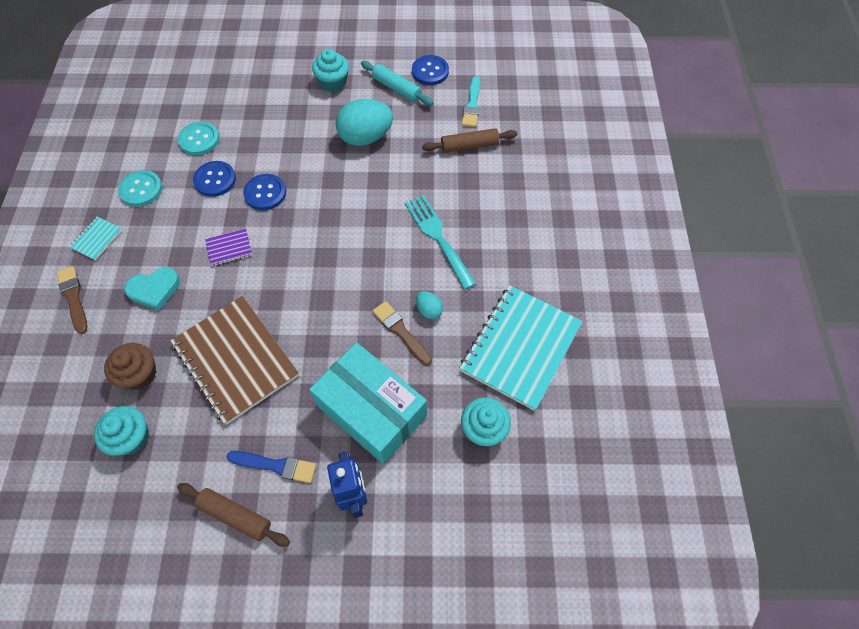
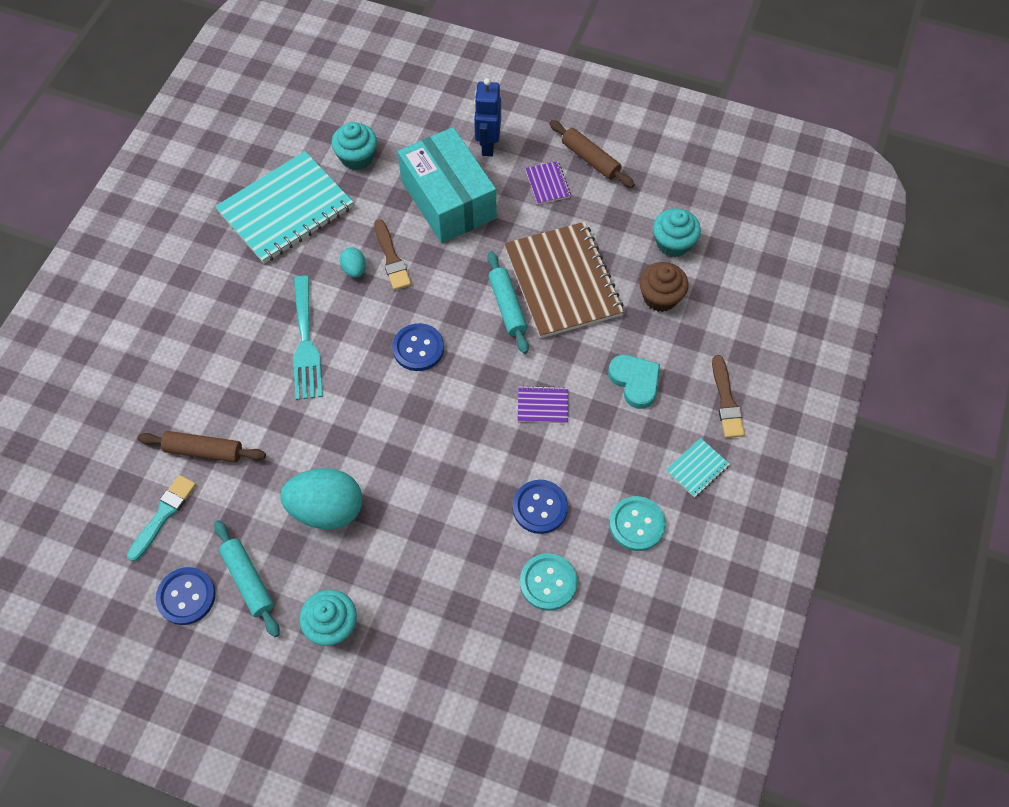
camera: 160 degrees left, 0 degrees up
(154, 290) = (635, 381): turquoise heart -> turquoise heart turned 60 degrees clockwise
(265, 193) = (482, 466): blue button -> blue button (418, 348)
(275, 466) = (547, 184): blue brush -> purple notebook
(280, 320) = (507, 307): none -> turquoise rolling pin

